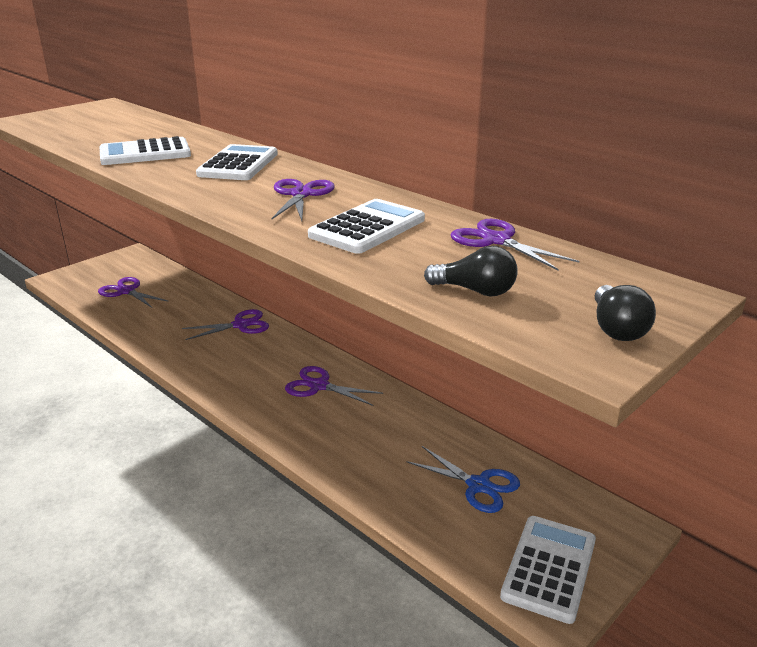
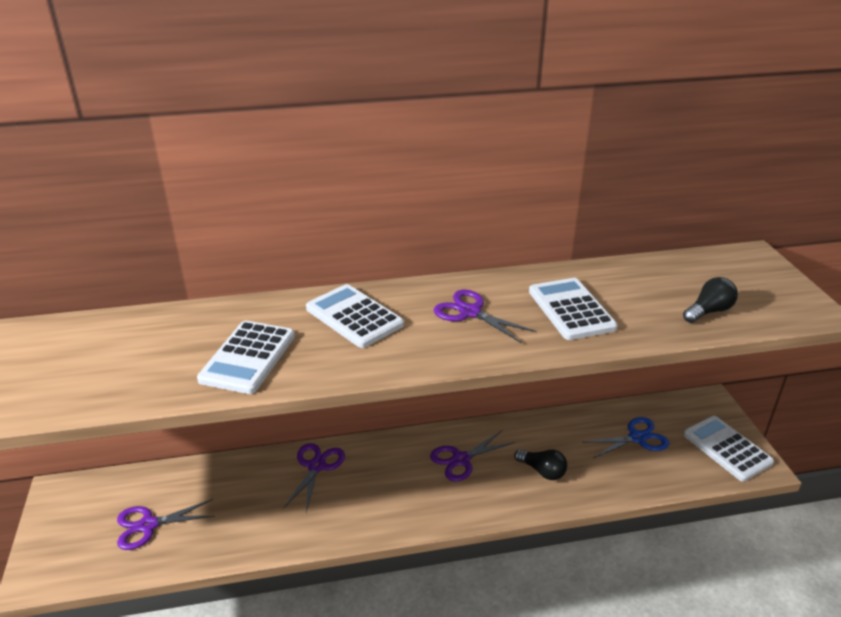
camera: 55 degrees left, 5 degrees up
(496, 240) = (635, 273): purple scissors -> none
(616, 328) = (783, 290): black light bulb -> black light bulb (542, 471)

